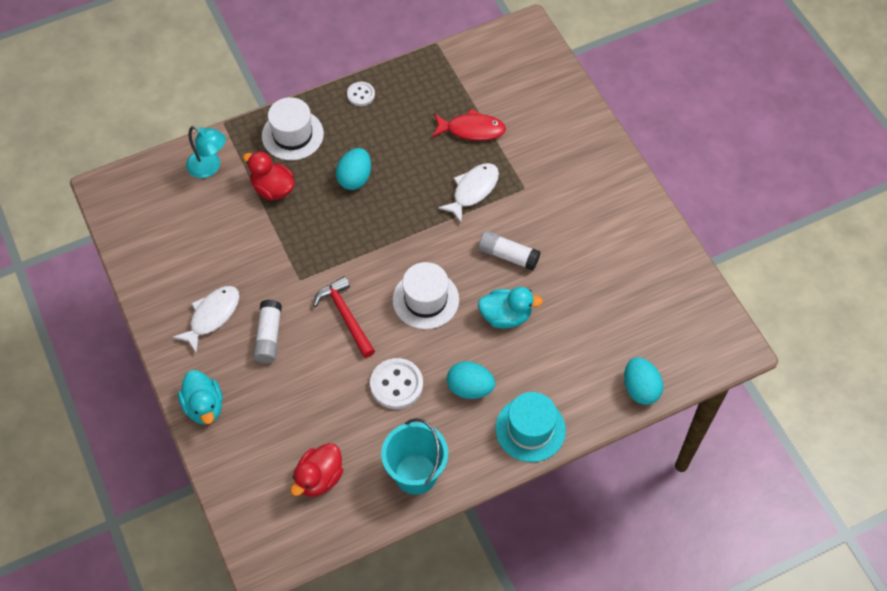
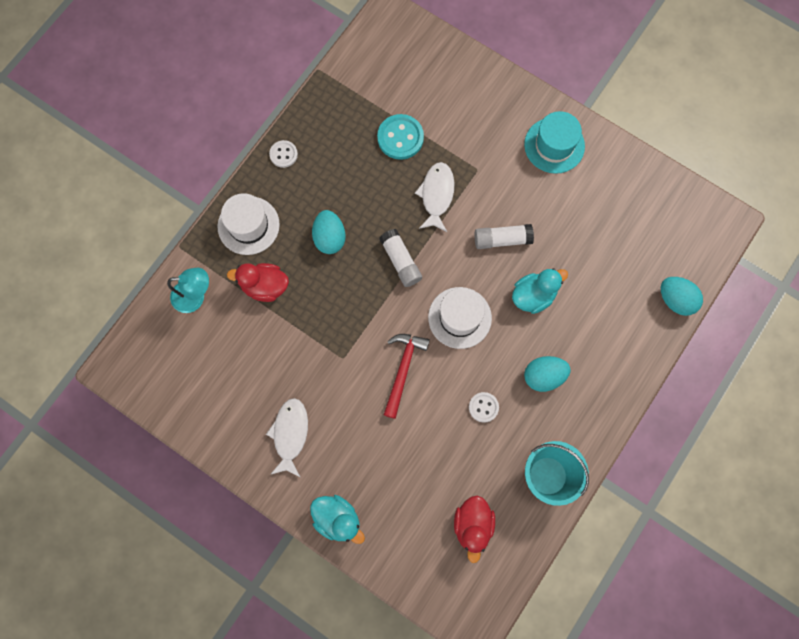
camera: 30 degrees left, 15 degrees up
(268, 336) = (350, 425): white glue stick -> white glue stick (400, 261)
(345, 316) = (403, 370): red hammer -> red hammer turned 75 degrees clockwise
(396, 385) = (483, 407): white button -> white button, size x0.60
(472, 130) = (400, 138): red fish -> turquoise button
(530, 429) = (612, 384): turquoise hat -> turquoise hat (554, 145)

